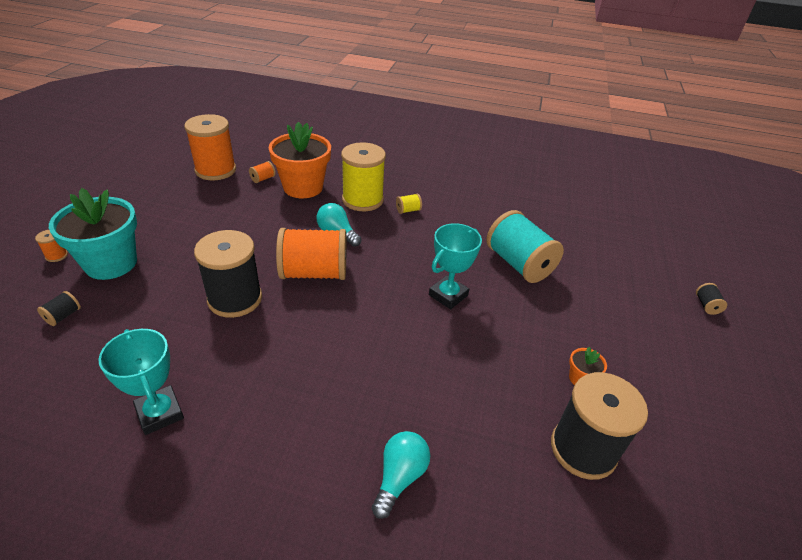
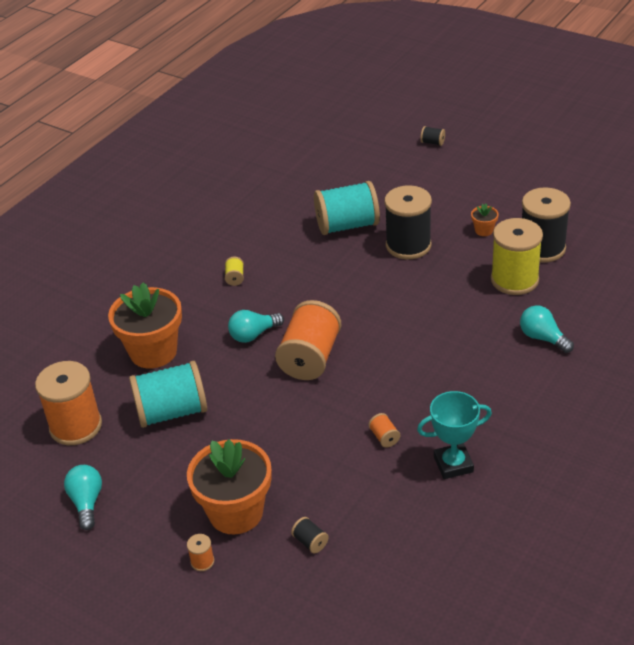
camera: 65 degrees left, 0 degrees up
(111, 263) = (236, 512): turquoise flower pot -> orange flower pot
(134, 189) = (87, 502): none -> turquoise light bulb
(233, 209) = (172, 412): none -> turquoise spool
(235, 299) = (329, 415): black spool -> black spool (408, 245)
(263, 179) = (118, 384): orange spool -> orange spool (384, 437)
(362, 200) = (200, 308): yellow spool -> yellow spool (514, 280)
(448, 295) = (372, 277): turquoise trophy -> none

